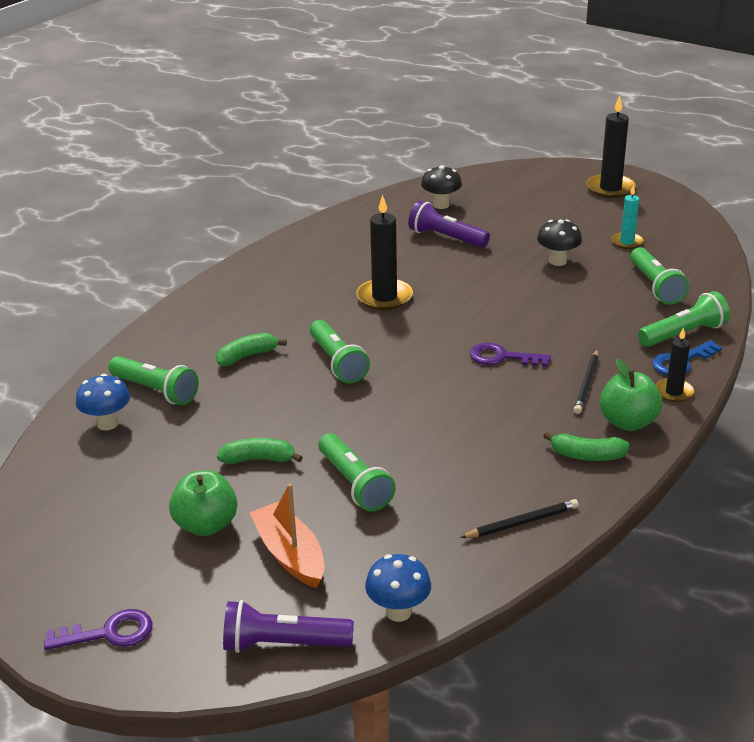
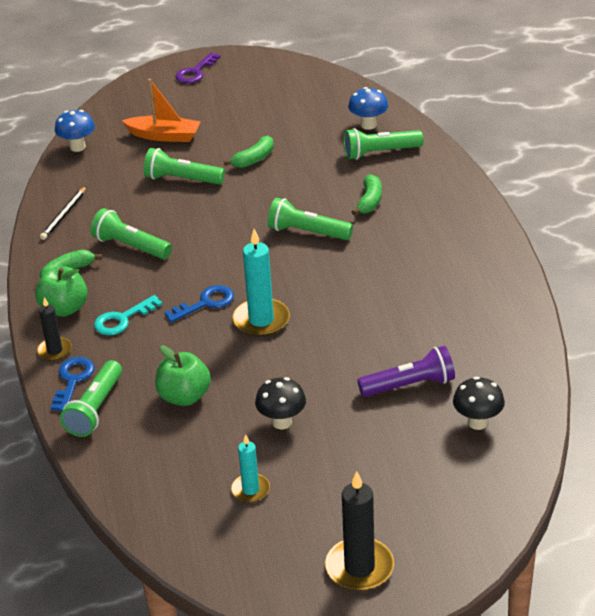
camera: 135 degrees right, 5 degrees up
(206, 525) = (226, 122): green apple -> green apple (184, 397)
(283, 644) = (113, 110): purple flashlight -> none
(384, 297) = (360, 297): black candle -> none
(478, 322) = (261, 320): none -> turquoise candle
(502, 357) = (205, 303): purple key -> blue key
(586, 384) = (122, 319): black pencil -> turquoise key
(655, 286) = (168, 448): green flashlight -> green flashlight (130, 246)

